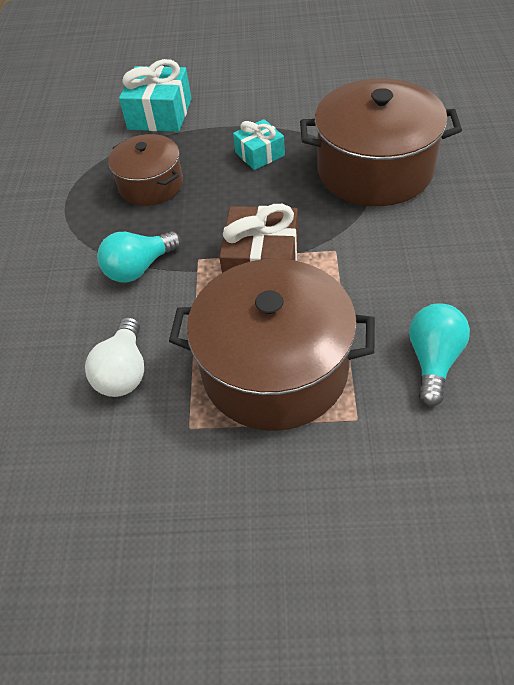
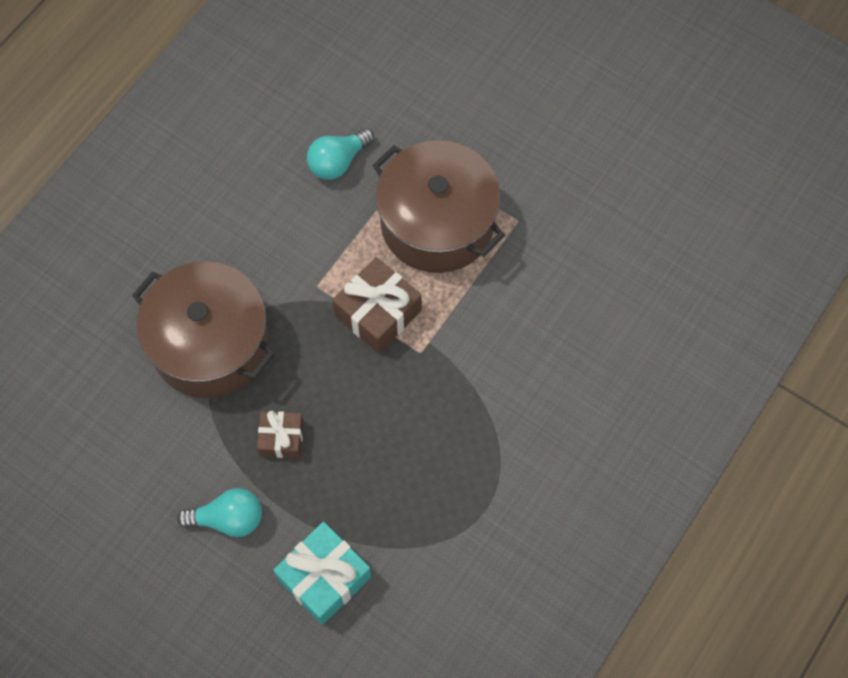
camera: 150 degrees left, 15 degrees up
(124, 371) = (535, 289): white light bulb -> none
(139, 268) = (470, 377): turquoise light bulb -> turquoise light bulb (228, 519)
(151, 185) = (401, 471): brown pot -> none
(259, 154) = (281, 438): turquoise gift -> brown gift

